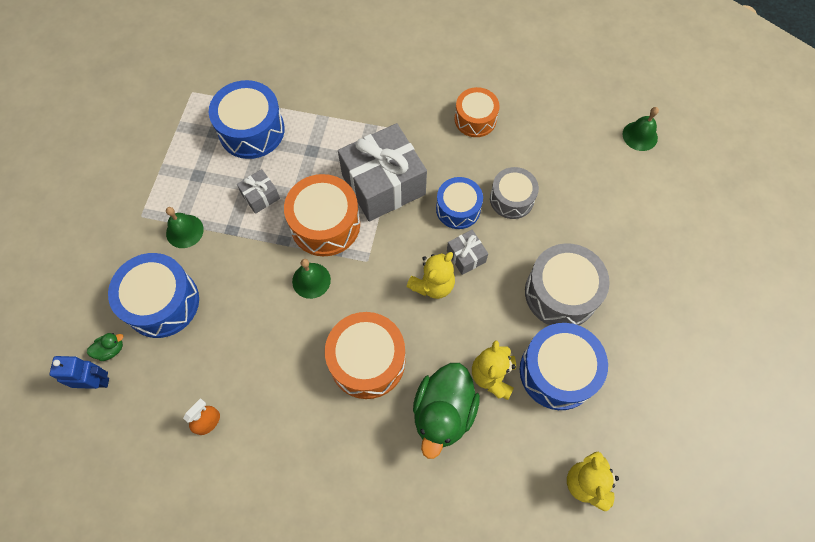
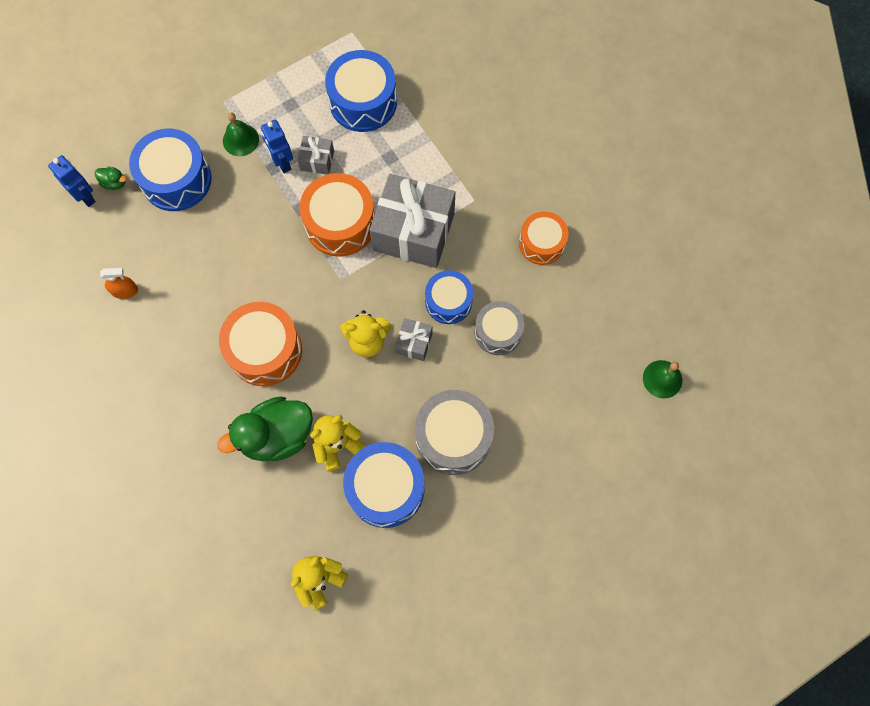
camera: 45 degrees right, 5 degrees up
(235, 220) = (282, 163): none -> blue robot
(311, 280) = (287, 256): green bell -> none

